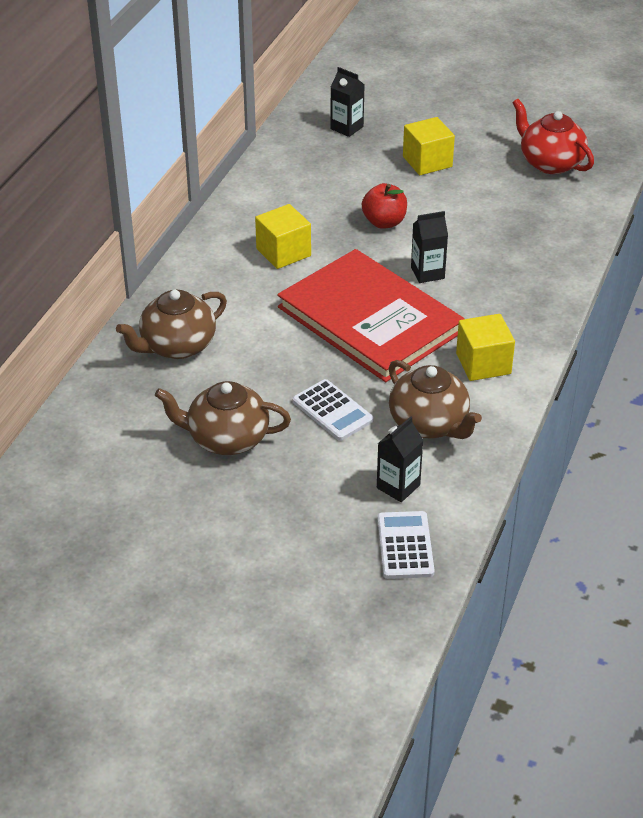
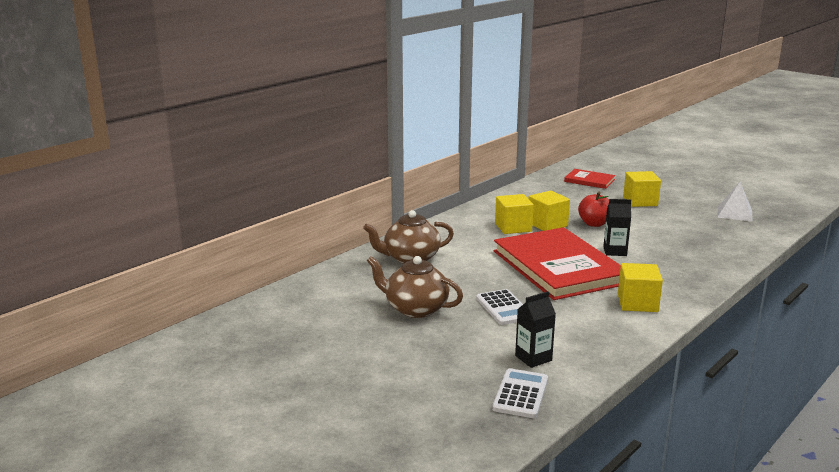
camera: 20 degrees right, 20 degrees down
(325, 236) = (547, 224): none -> yellow cube
(347, 128) = (589, 180): black carton -> red book
(429, 424) = (577, 328): brown teapot -> none
(550, 163) = (734, 213): red teapot -> white pyramid

